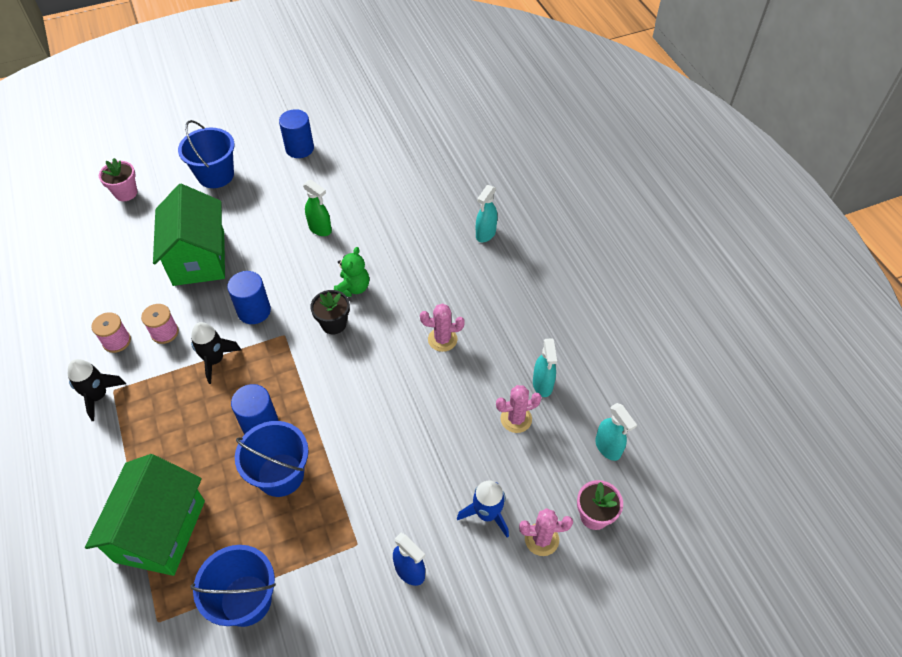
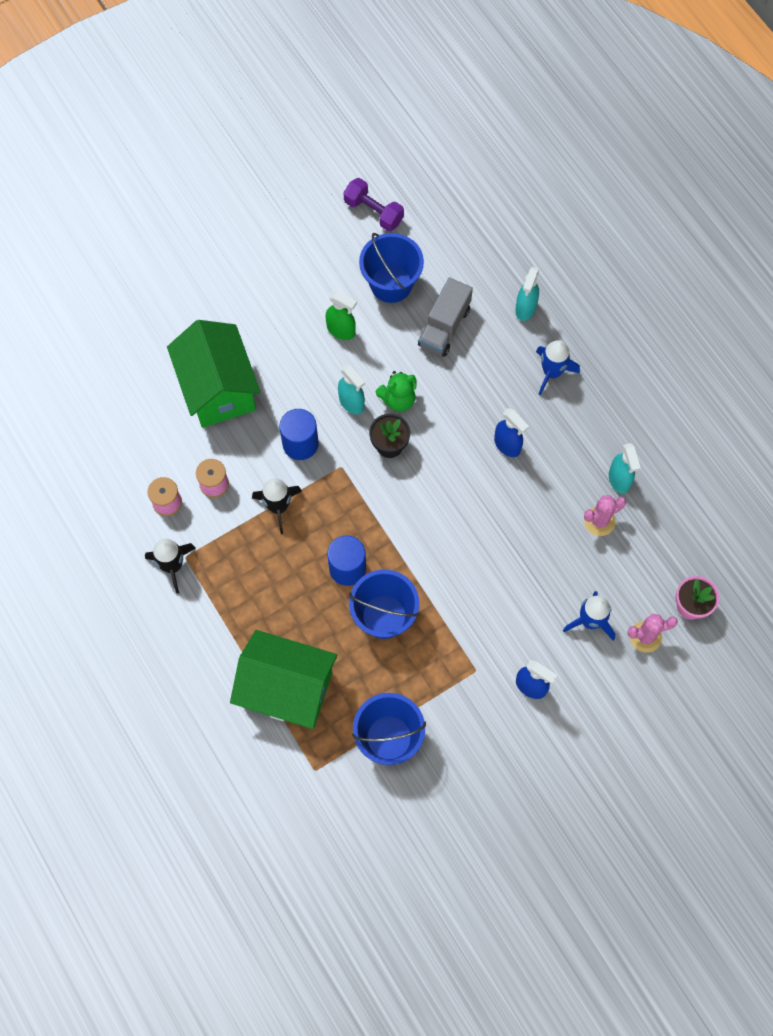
camera: 10 degrees left, 15 degrees up
(126, 193) = (103, 316): pink flower pot -> none
(160, 531) = (287, 689): green house -> green house turned 75 degrees counterclockwise
(216, 175) = (199, 276): blue bucket -> blue bucket (391, 284)
(299, 148) = (285, 223): blue cylinder -> none
(353, 288) = (398, 399): green teddy bear -> green teddy bear turned 60 degrees clockwise
(375, 149) = (373, 212): none -> purple dumbbell
(410, 238) = (444, 327): none -> grey truck
(442, 339) = (507, 445): pink cactus -> blue spray bottle
(498, 286) = (552, 372): none -> blue rocket
(608, 448) = (693, 536): turquoise spray bottle -> turquoise spray bottle (352, 403)

